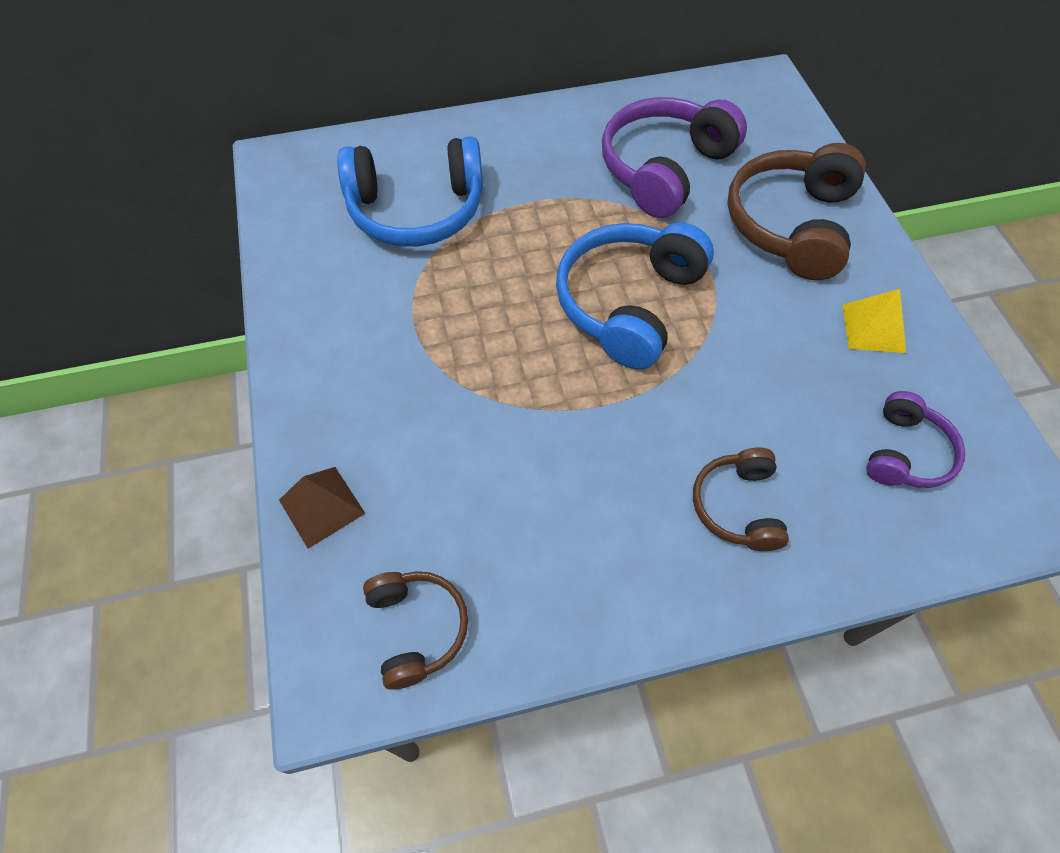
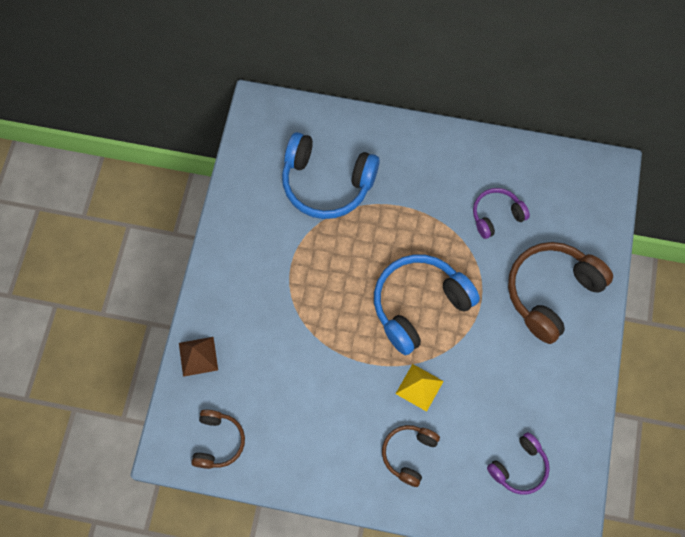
camera: 25 degrees right, 10 degrees up
(664, 169) = (496, 216): purple headphones -> purple headphones, size x0.56
(873, 328) = (554, 385): yellow pyramid -> yellow pyramid (419, 387)

